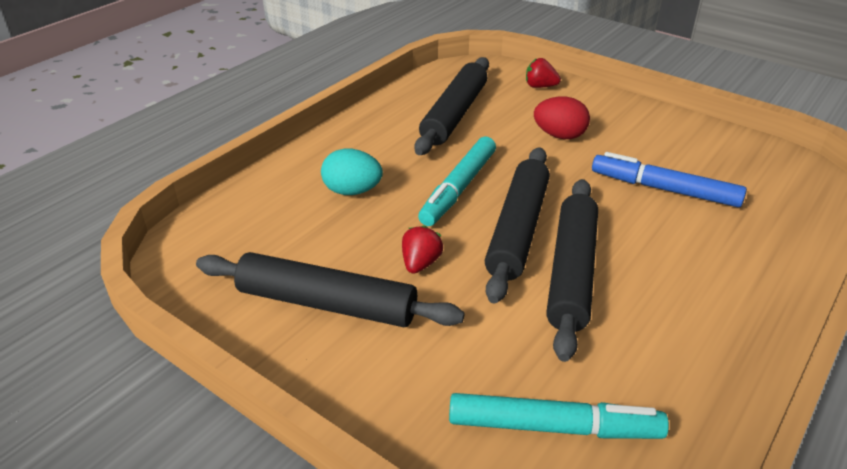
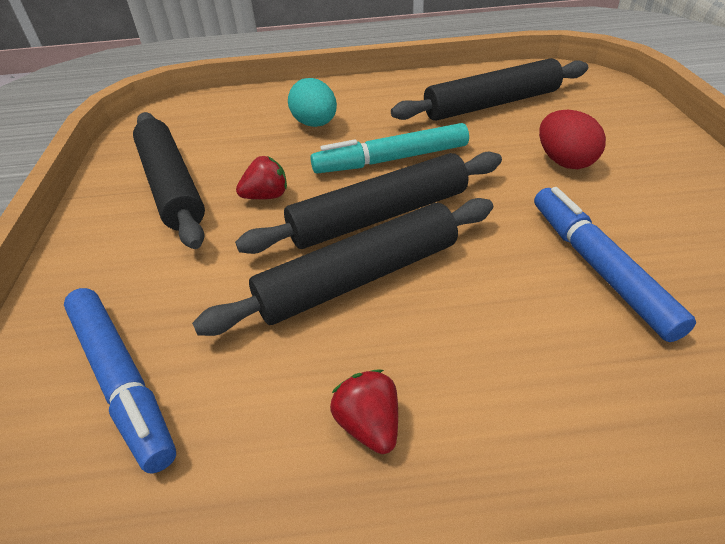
camera: 50 degrees right, 5 degrees up
(540, 86) = (622, 113): red strawberry -> red strawberry (369, 425)
(553, 427) = (122, 380): turquoise marker -> blue marker

